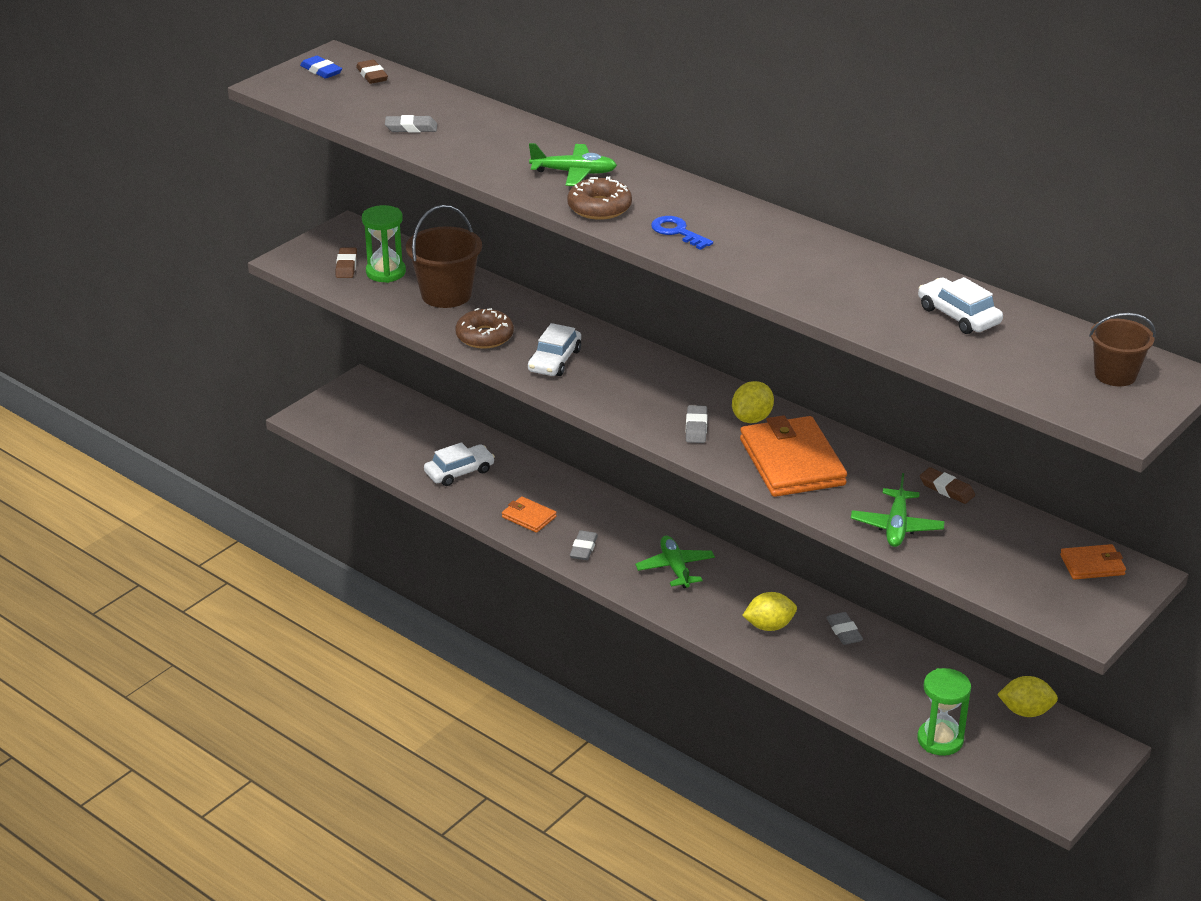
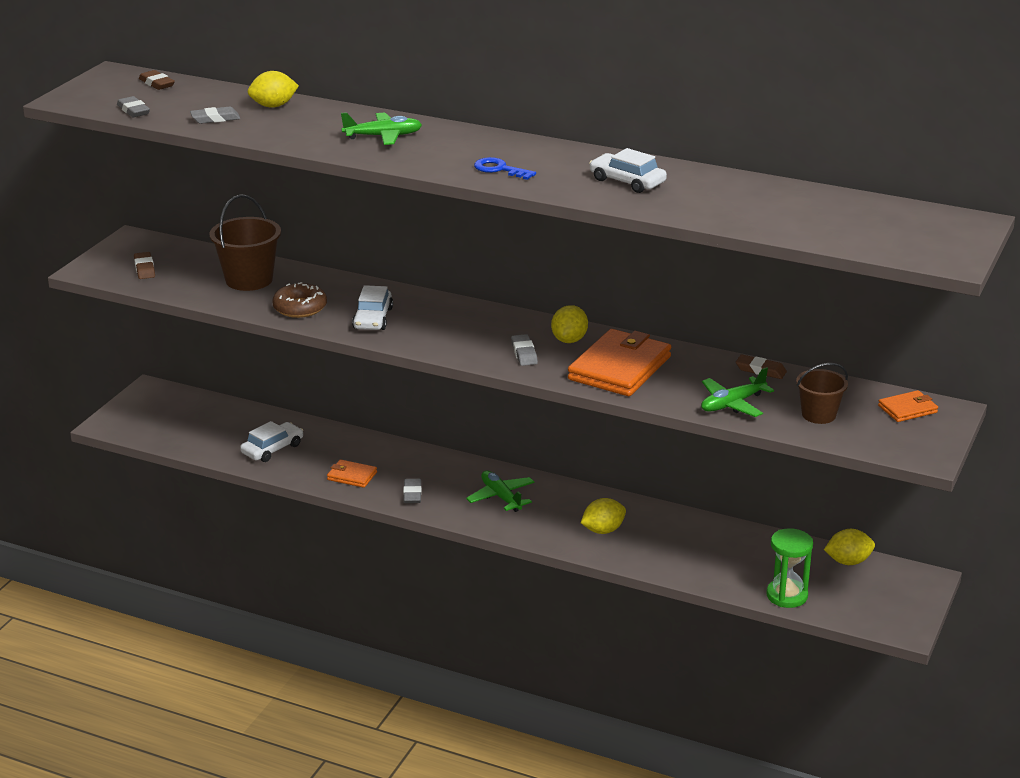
camera: 15 degrees left, 5 degrees down
(321, 71) = (107, 85): blue eraser -> none
(386, 272) = (184, 269): green hourglass -> none
(478, 119) = (273, 106): none -> yellow lemon
(599, 207) = (420, 159): brown donut -> none
(792, 462) = (620, 368): orange wallet -> orange wallet turned 60 degrees clockwise
(844, 631) = (669, 524): grey eraser -> grey eraser (133, 110)
(896, 526) = (732, 404): green plane -> green plane turned 60 degrees clockwise
(958, 315) = (773, 201): white car -> white car (627, 181)
(1115, 375) = (924, 227): brown bucket -> brown bucket (818, 415)

